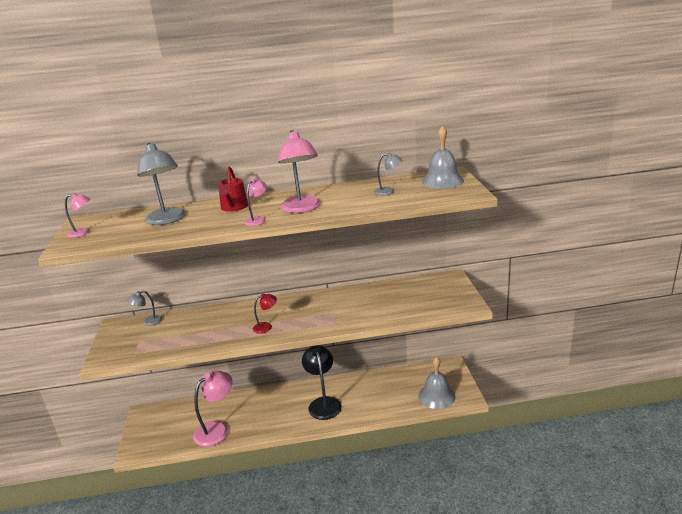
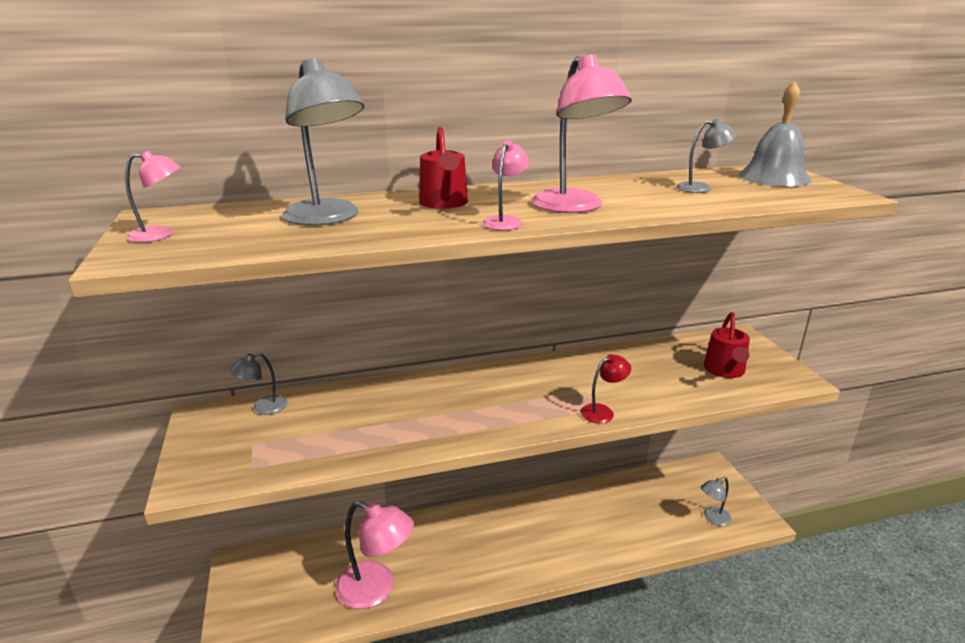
camera: 10 degrees left, 0 degrees up
(217, 429) = (376, 589): pink lamp -> pink lamp turned 75 degrees clockwise
(266, 327) = (482, 416): red lamp -> red lamp (603, 411)
(323, 403) = (542, 535): black lamp -> none
(426, 300) = (725, 370): none -> red watering can
(436, 396) = (712, 518): grey bell -> grey lamp

